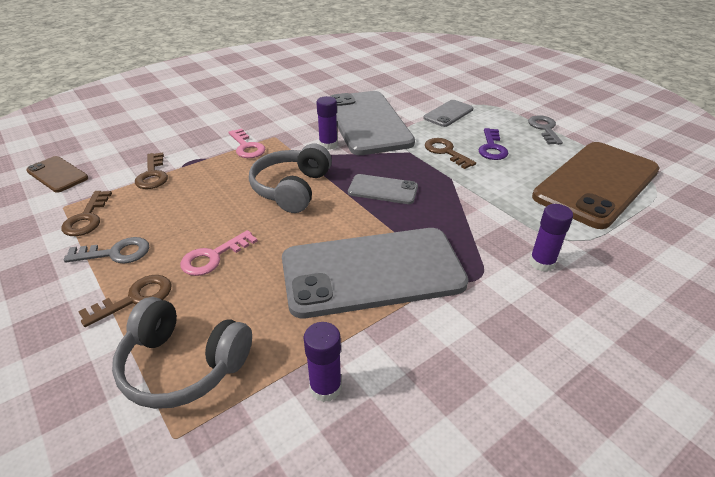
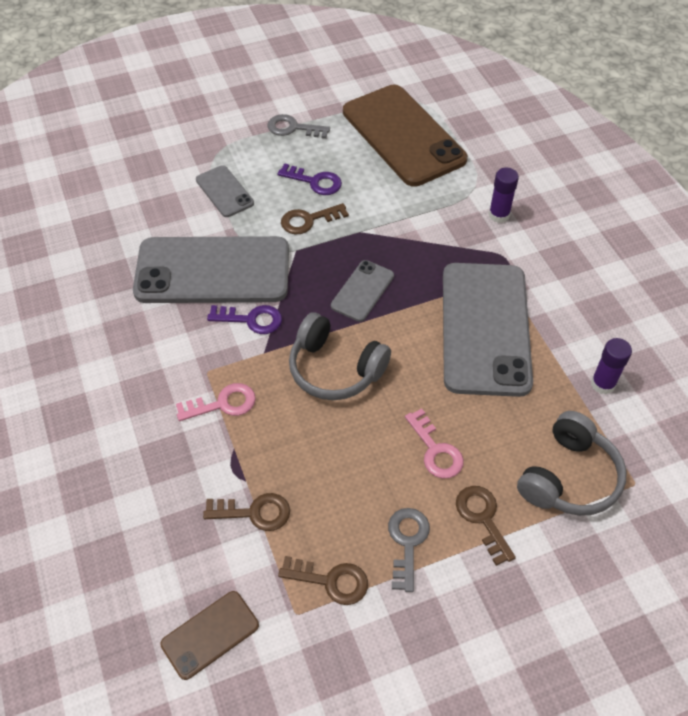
camera: 75 degrees left, 15 degrees up
(328, 145) = (251, 319): purple glue stick -> purple key

